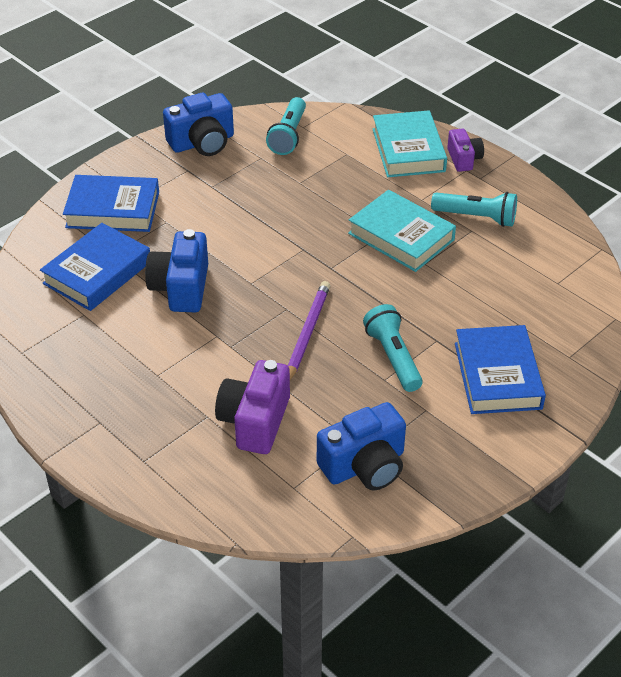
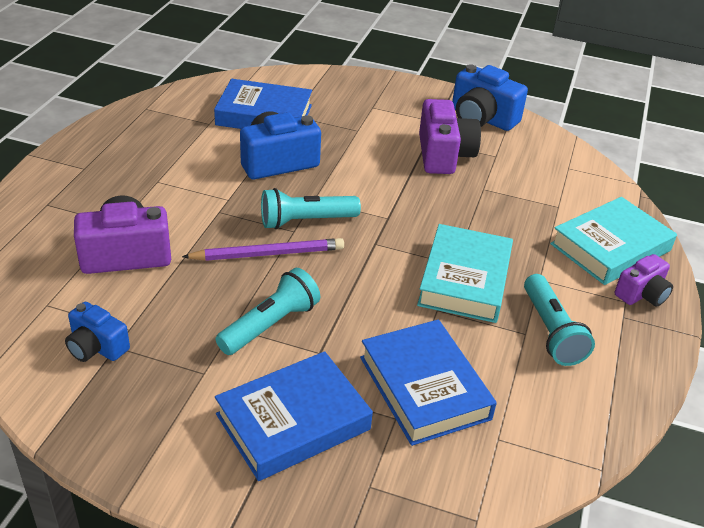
camera: 60 degrees right, 5 degrees down
(113, 209) = (349, 100): blue book -> blue book (424, 387)
(240, 185) = (444, 155): none -> purple camera
(288, 135) = (545, 163): turquoise flashlight -> turquoise flashlight (306, 221)
(364, 465) = (96, 347): blue camera -> blue camera, size x0.61

